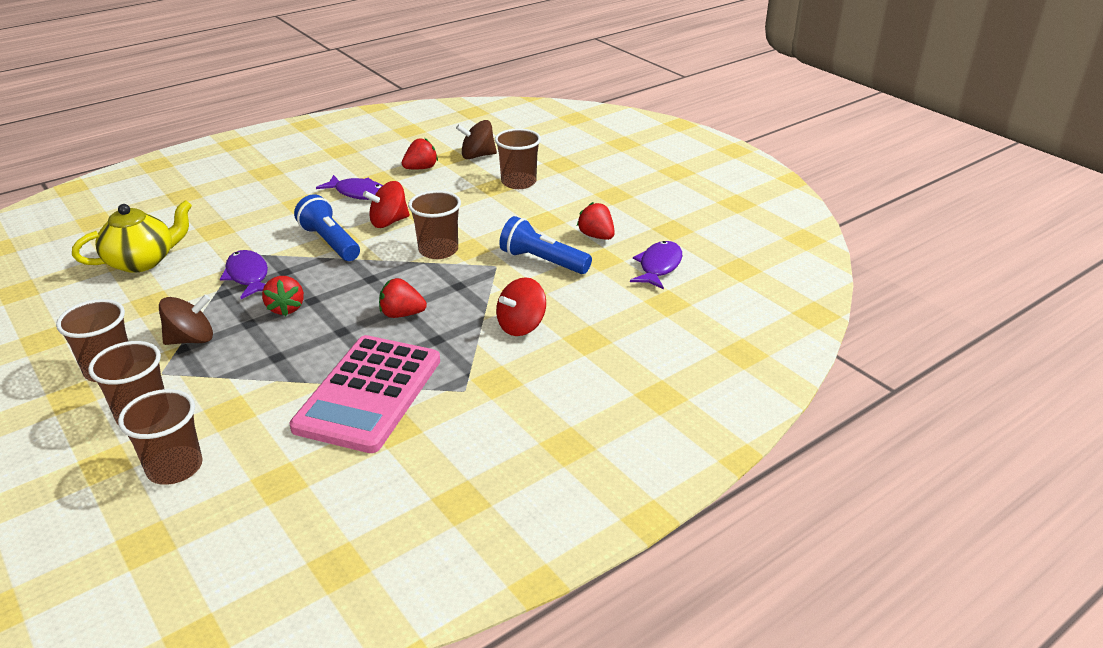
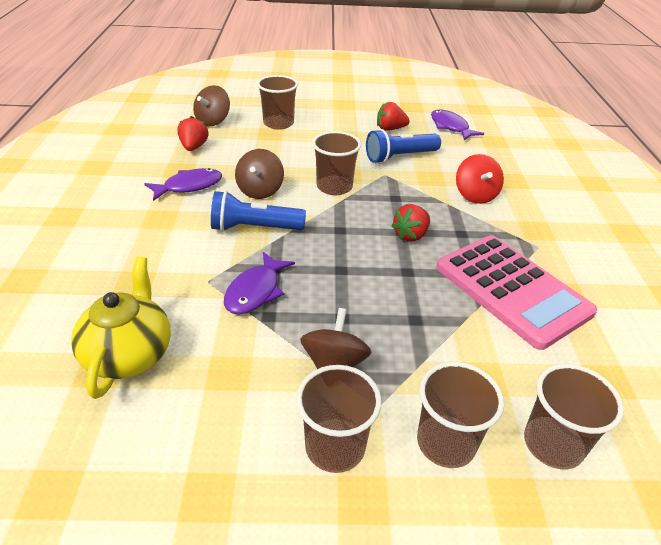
camera: 55 degrees left, 5 degrees up
(248, 276) = (255, 291): purple fish -> purple fish turned 75 degrees counterclockwise
(286, 308) = (339, 288): red strawberry -> none
(389, 222) = (260, 190): red spinning top -> brown spinning top

